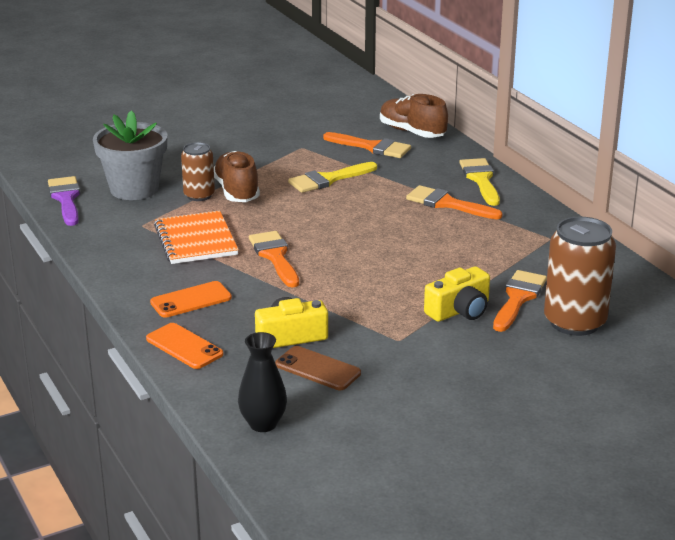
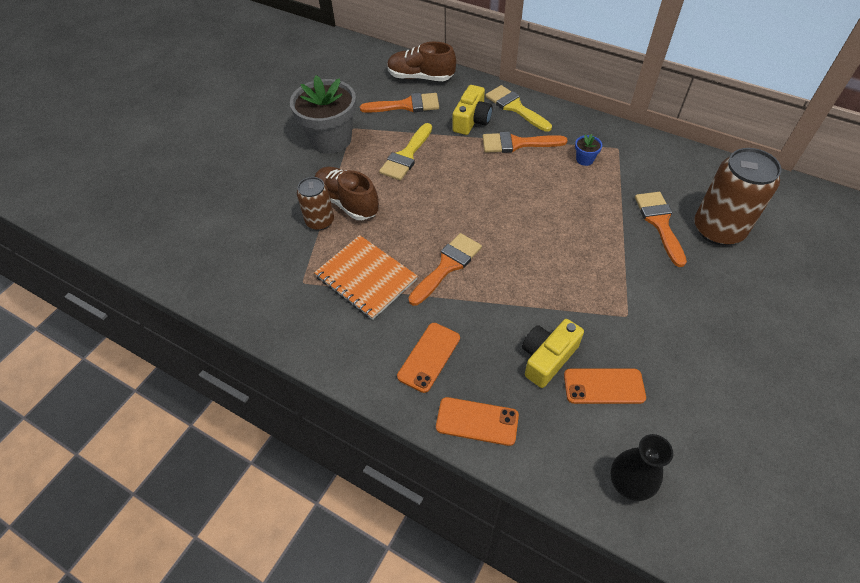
camera: 30 degrees left, 25 degrees up
(66, 199) = (204, 281): purple brush -> none
(134, 189) = (256, 239): grey flower pot -> grey flower pot (331, 139)
(275, 256) = (447, 266): orange brush -> orange brush turned 90 degrees clockwise
(318, 369) = (604, 386): brown phone -> orange phone
(459, 310) = (635, 258): yellow camera -> yellow camera (471, 120)
(502, 235) = (584, 159): none -> blue flower pot

